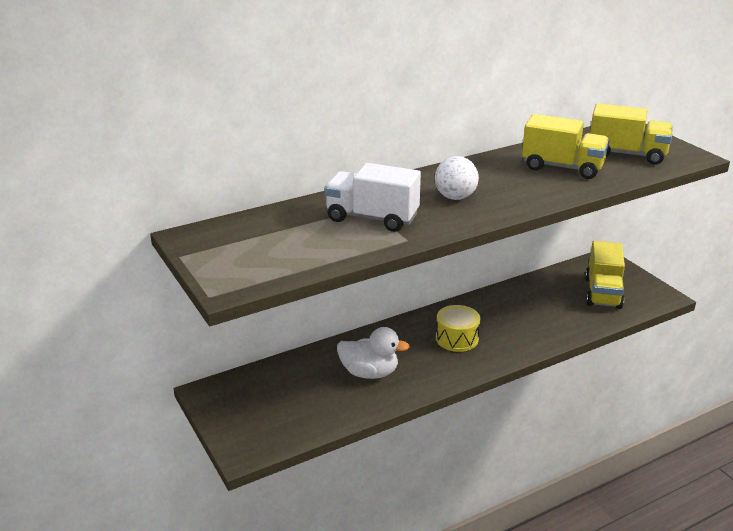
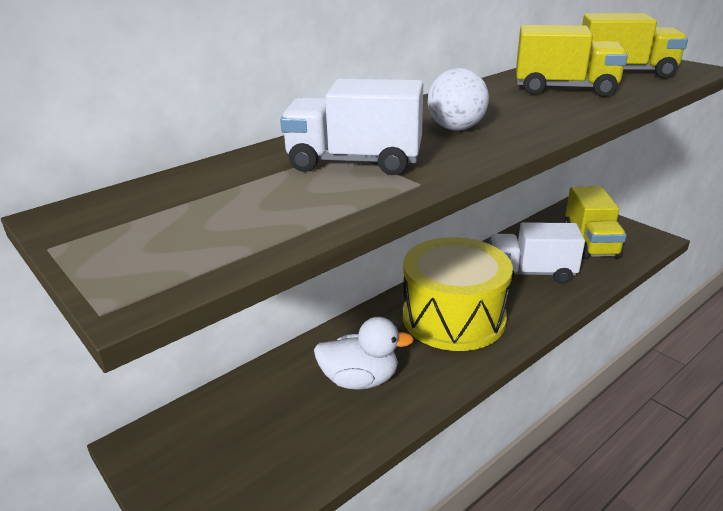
camera: 10 degrees left, 0 degrees up
(457, 338) = (453, 317): yellow drum -> yellow drum, size x1.93
(536, 312) = (530, 273): none -> white truck

